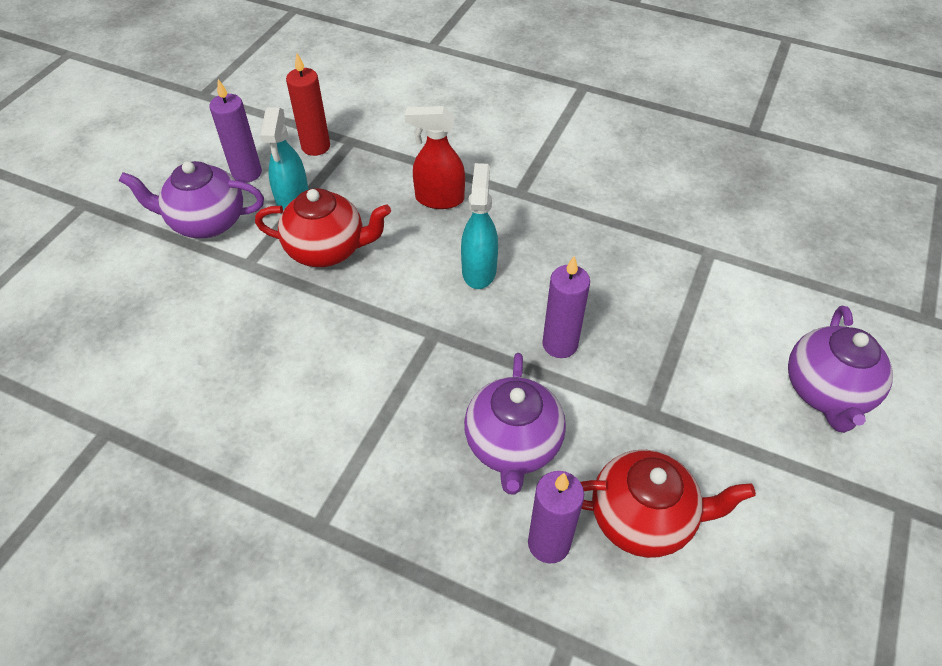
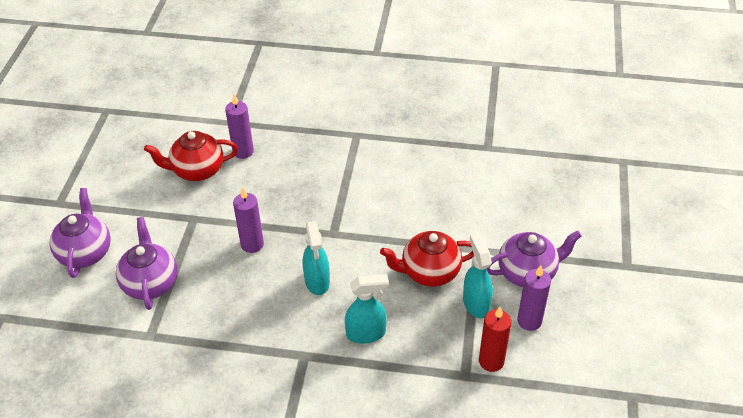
camera: 165 degrees right, 5 degrees down
(439, 199) = (366, 333): red spray bottle -> turquoise spray bottle
(512, 445) = (269, 186): purple teapot -> purple teapot (150, 283)

